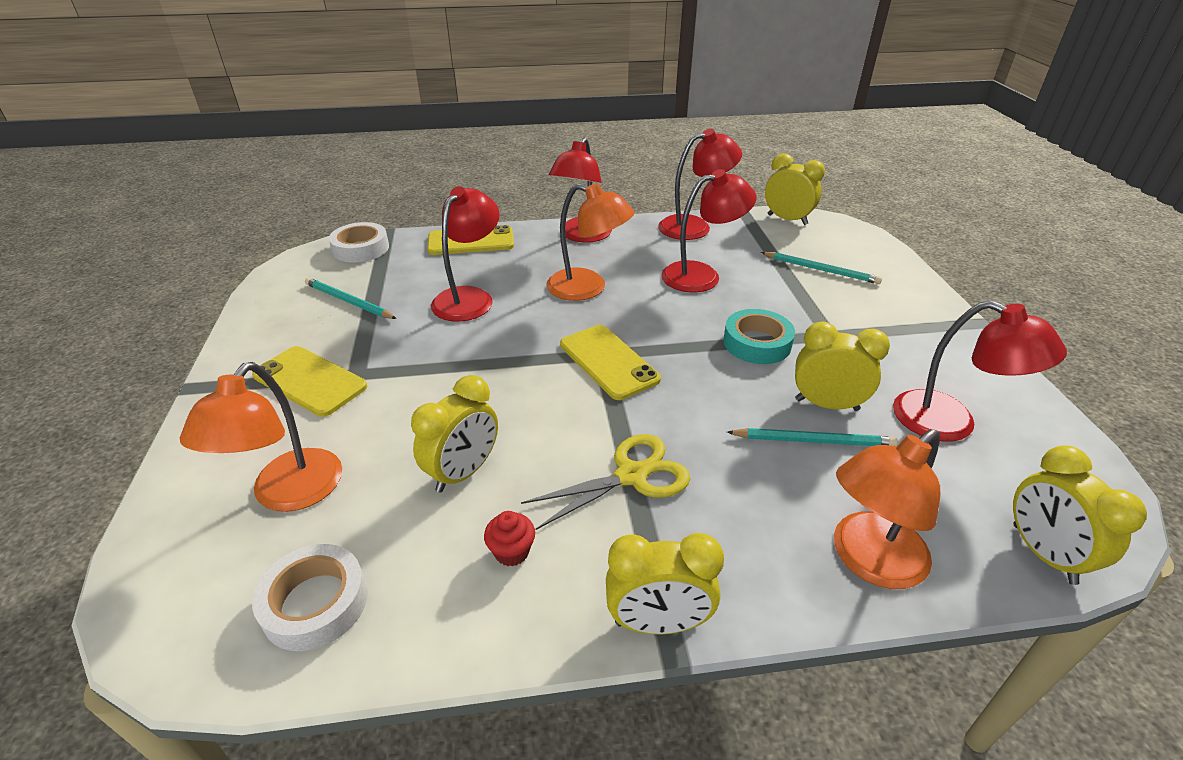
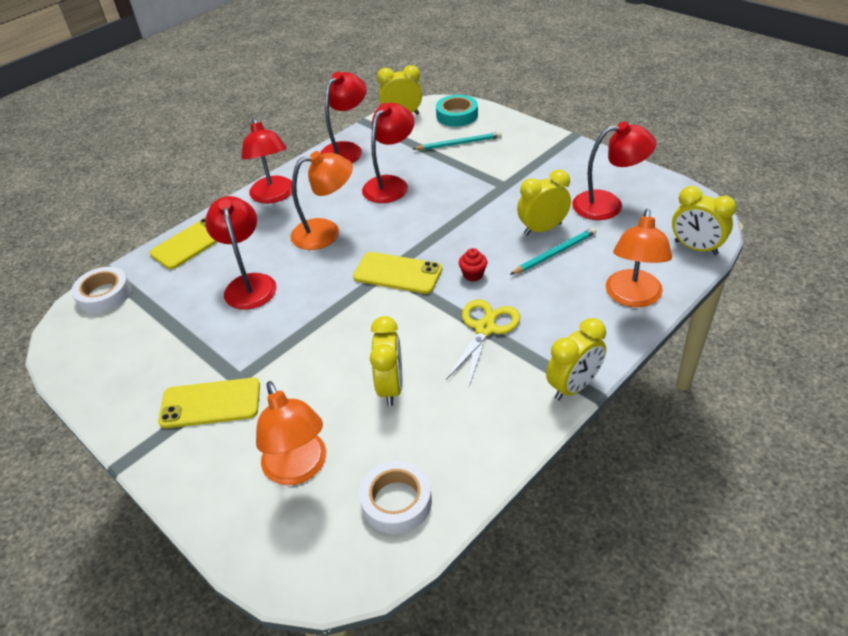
camera: 35 degrees left, 5 degrees up
(348, 301) = (156, 337): turquoise pencil -> none
(511, 552) = (469, 406): red cupcake -> red cupcake (473, 275)
(757, 343) = (470, 213): turquoise tape -> turquoise tape (457, 115)

